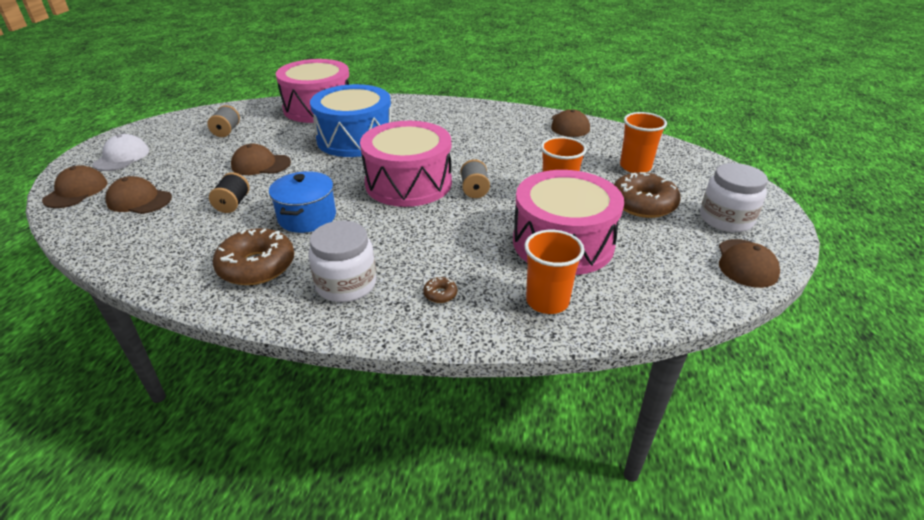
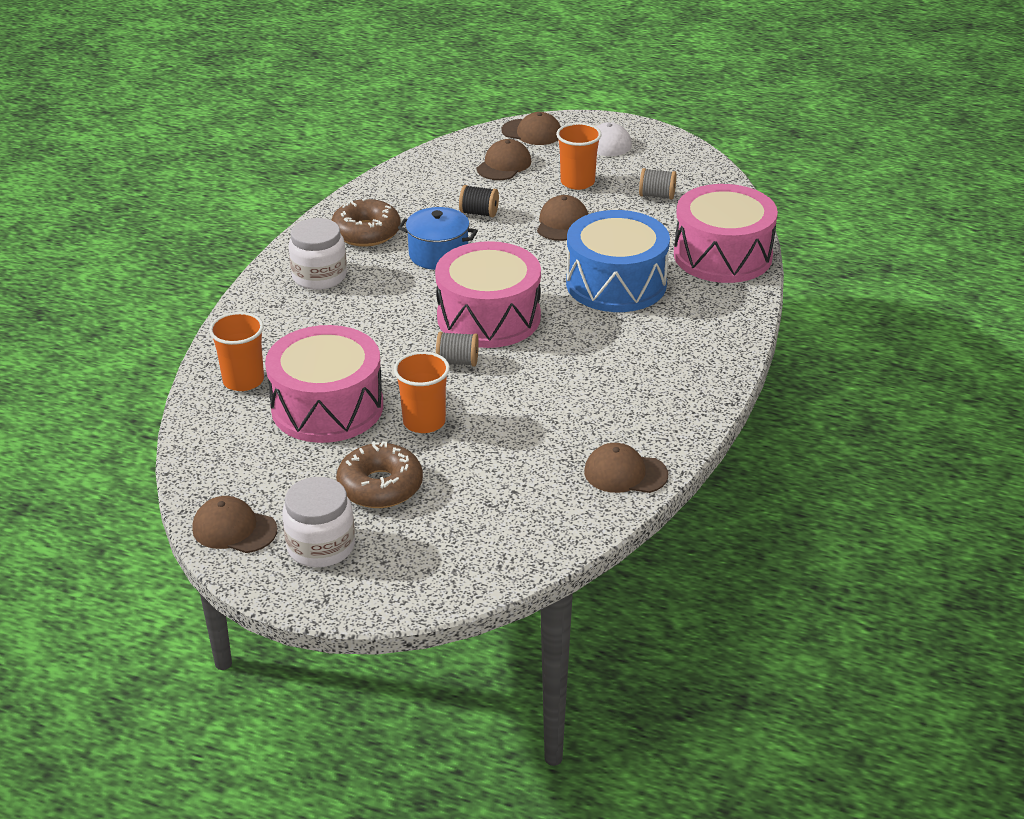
camera: 100 degrees right, 0 degrees up
(440, 294) = (282, 323): brown donut -> none
(635, 167) = (475, 506): orange cup -> orange cup (577, 182)

